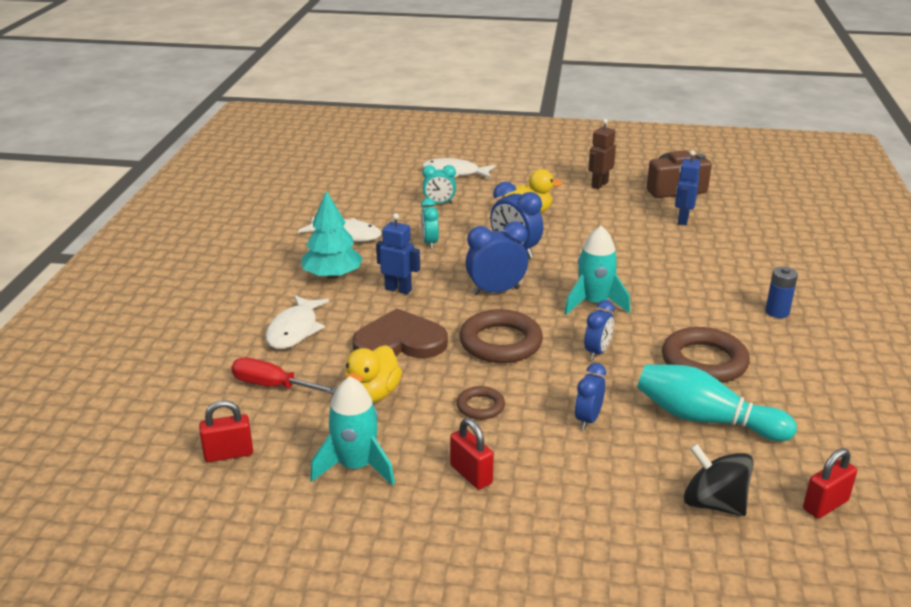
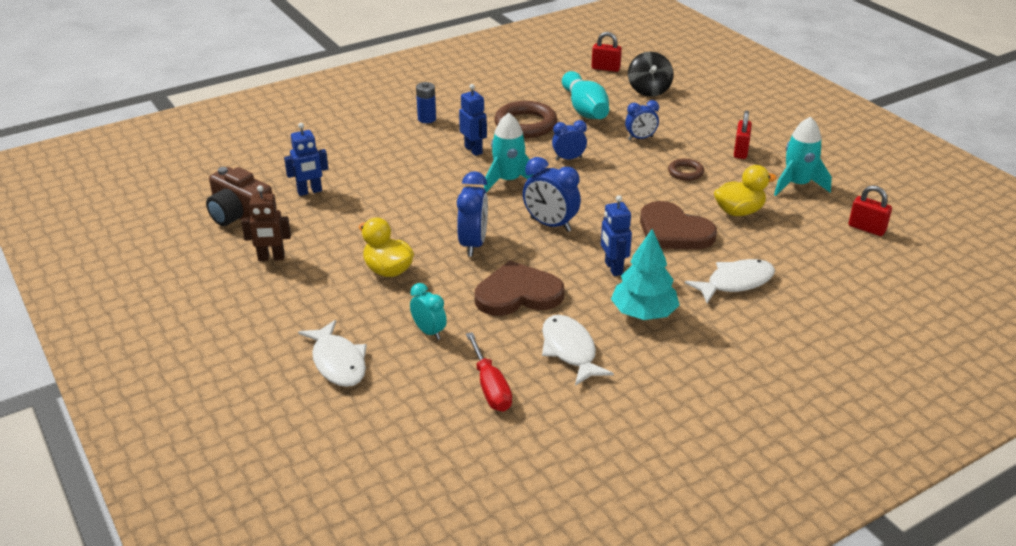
camera: 130 degrees left, 5 degrees up
(273, 386) = (797, 252): red screwdriver -> red screwdriver (490, 387)
(429, 243) = (518, 294): turquoise clock -> brown heart
(500, 342) = (612, 194): brown ring -> none
(676, 310) = (473, 150): none -> blue robot

